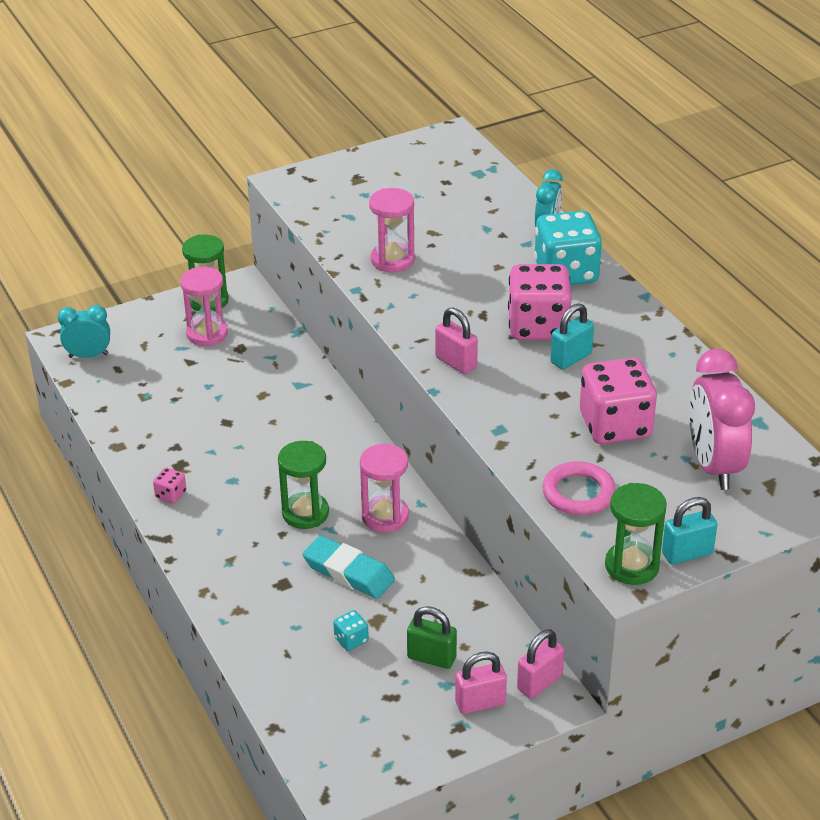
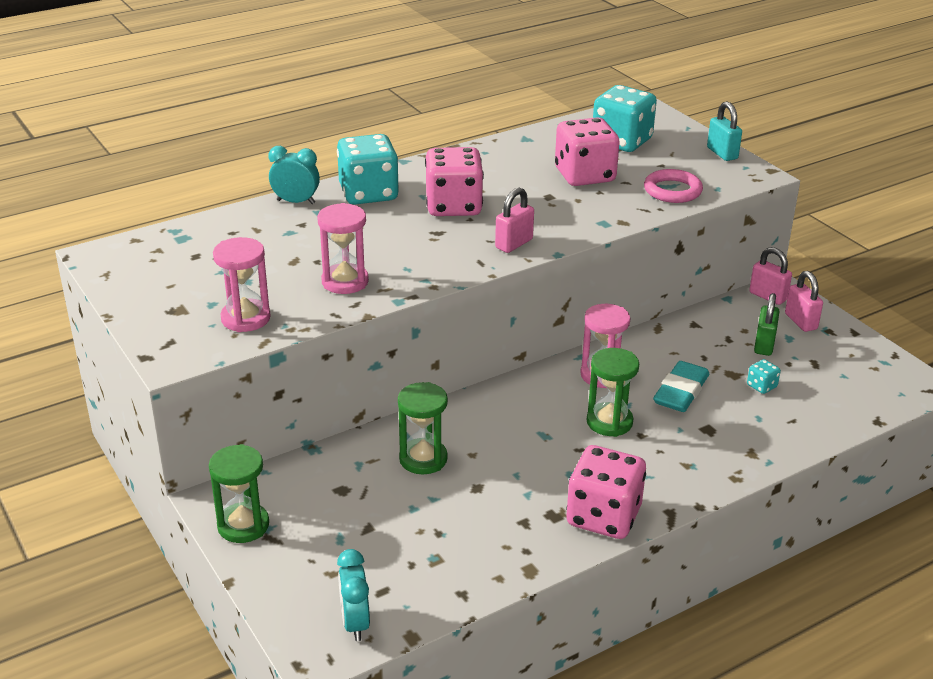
camera: 95 degrees left, 5 degrees down
(170, 495) = (603, 516): pink dice -> pink dice, size x2.37
(207, 334) = (313, 519): pink hourglass -> pink hourglass (245, 318)
(571, 358) = (498, 192): turquoise padlock -> none
(632, 566) = (745, 172): green hourglass -> green hourglass (423, 459)
(713, 466) = (621, 141): pink clock -> turquoise dice

